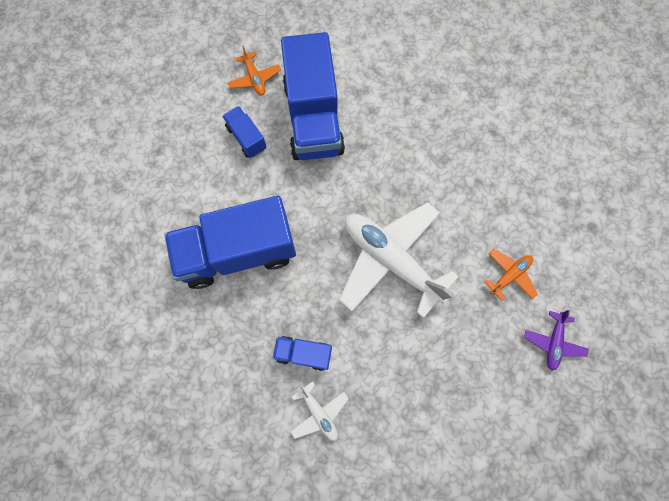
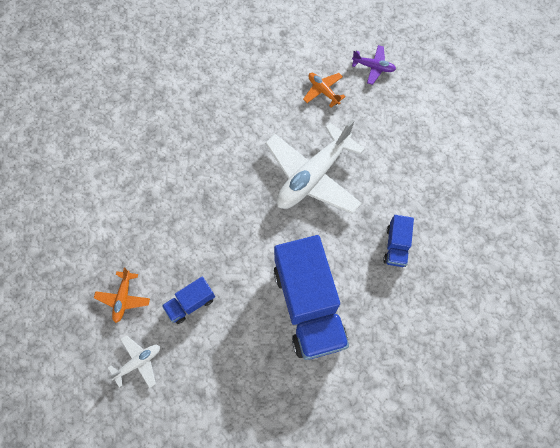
camera: 90 degrees left, 5 degrees down
(255, 78) = (123, 298): orange plane -> orange plane turned 120 degrees clockwise
(313, 118) = (173, 240): blue truck -> none
(319, 413) = (442, 233): white plane -> white plane (138, 362)

